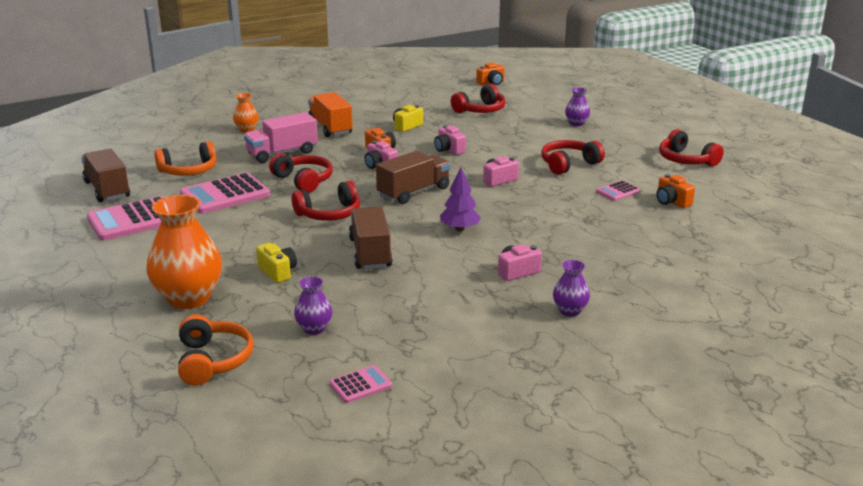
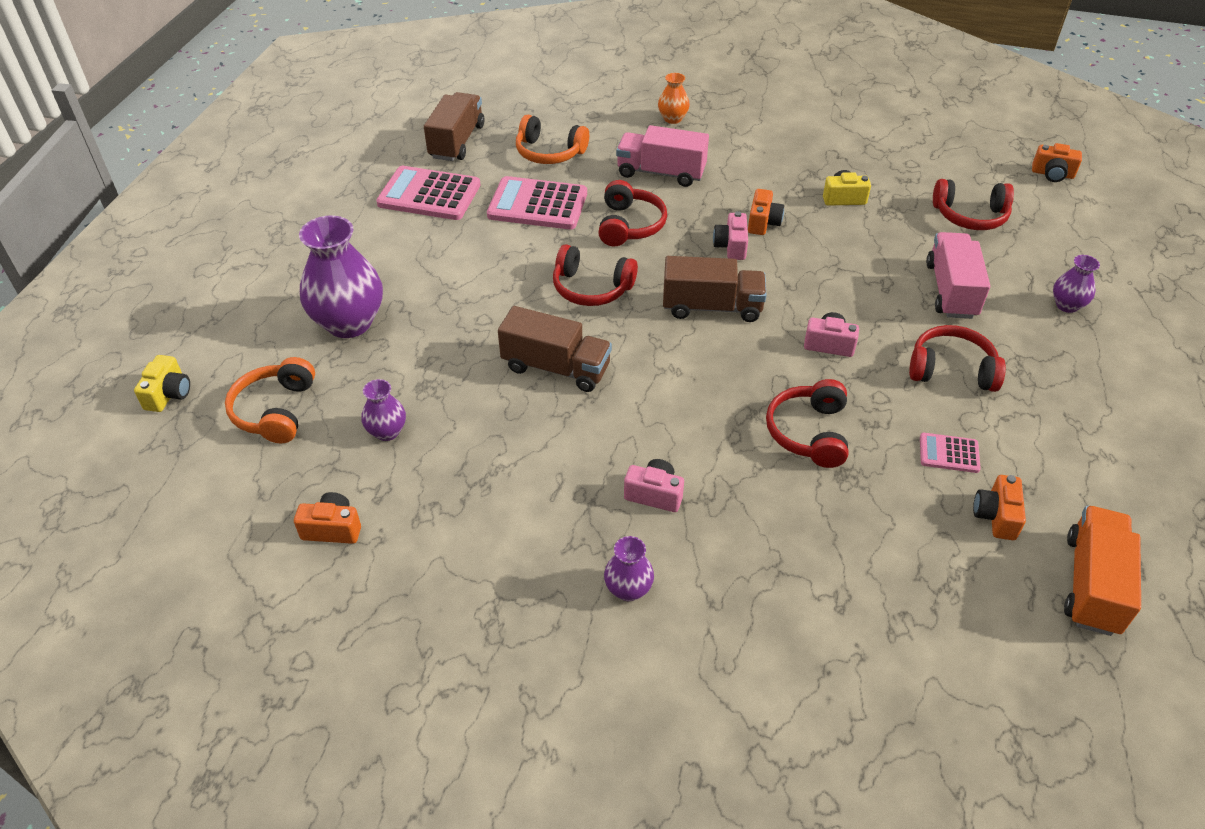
camera: 45 degrees right, 20 degrees up
(189, 298) = (349, 323): orange vase -> purple vase
(213, 360) = (275, 411): orange headphones -> orange headphones turned 150 degrees clockwise
(278, 272) = (451, 338): yellow camera -> yellow camera (169, 394)
(330, 128) = (758, 158): orange truck -> orange truck (1091, 584)
(360, 385) = (332, 529): pink calculator -> orange camera
(370, 253) = (556, 368): brown truck -> brown truck turned 75 degrees clockwise
(449, 150) = (839, 263): pink camera -> none
(459, 229) = (684, 392): purple tree -> none
(519, 138) = (951, 290): none -> pink truck
(686, 160) = (1131, 459): red headphones -> red headphones (809, 432)

